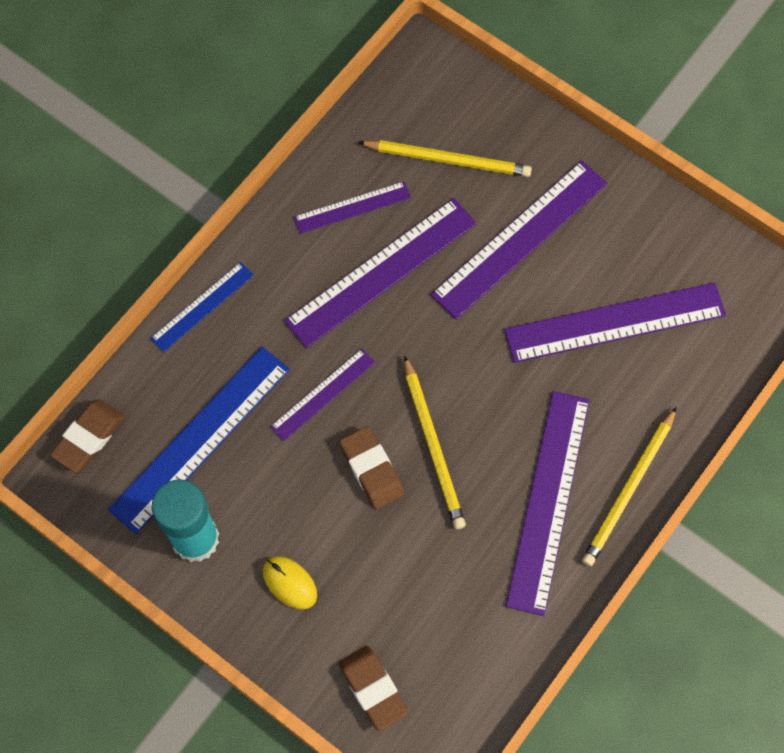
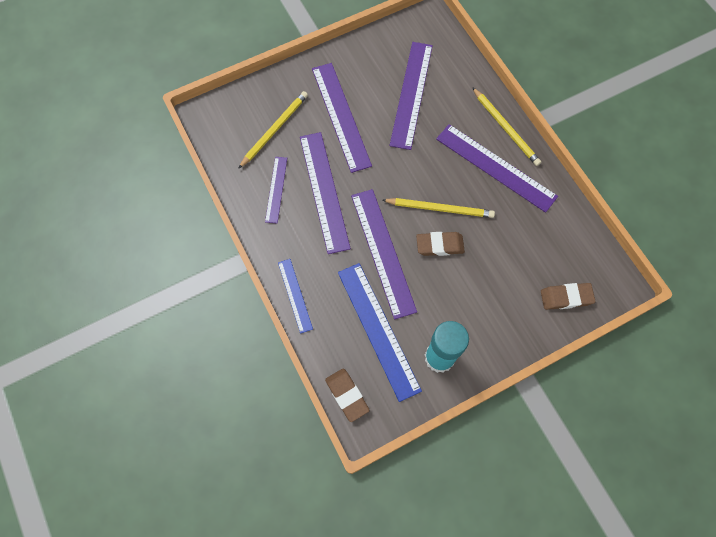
camera: 65 degrees left, 0 degrees up
(289, 583) = (487, 316): yellow mouse -> none
(323, 394) = (383, 252): purple ruler -> purple ruler, size x1.82

